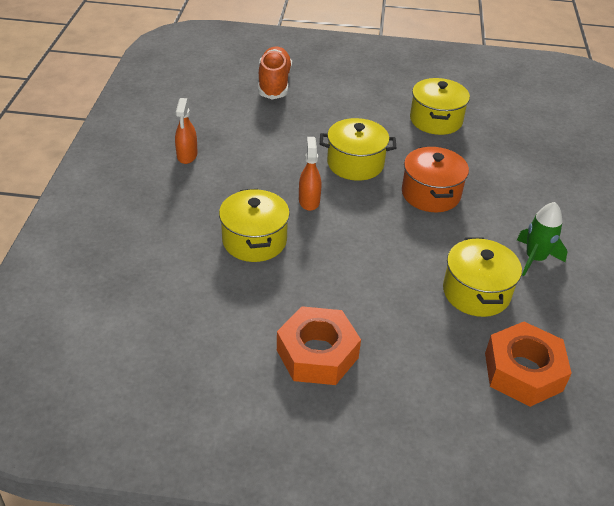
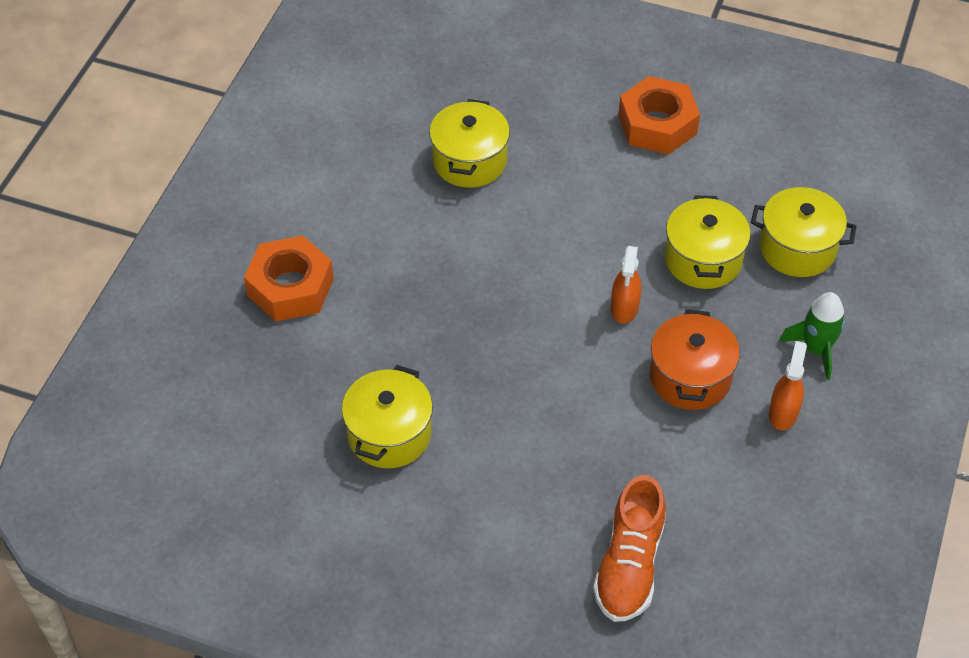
camera: 165 degrees left, 10 degrees up
(355, 163) = (544, 362): yellow pot -> yellow pot (797, 248)
(431, 194) = (460, 296): orange pot -> orange pot (690, 377)
(523, 372) = (465, 81): orange nut -> orange nut (290, 287)
(535, 258) = (381, 189): green rocket -> green rocket (816, 349)

